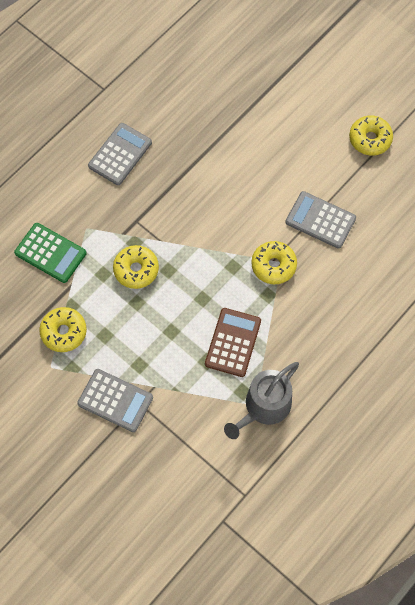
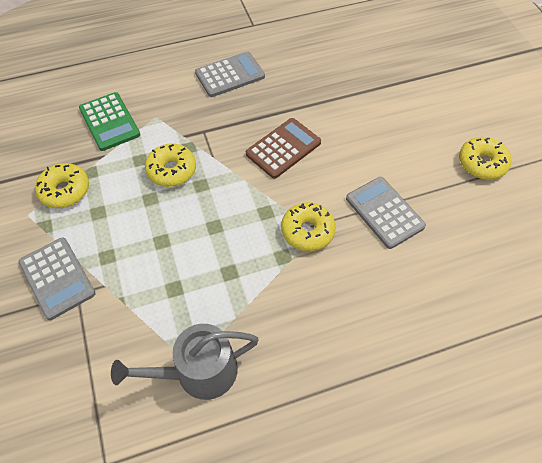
camera: 30 degrees right, 10 degrees down
(233, 342) = (214, 284): brown calculator -> brown calculator (283, 148)

